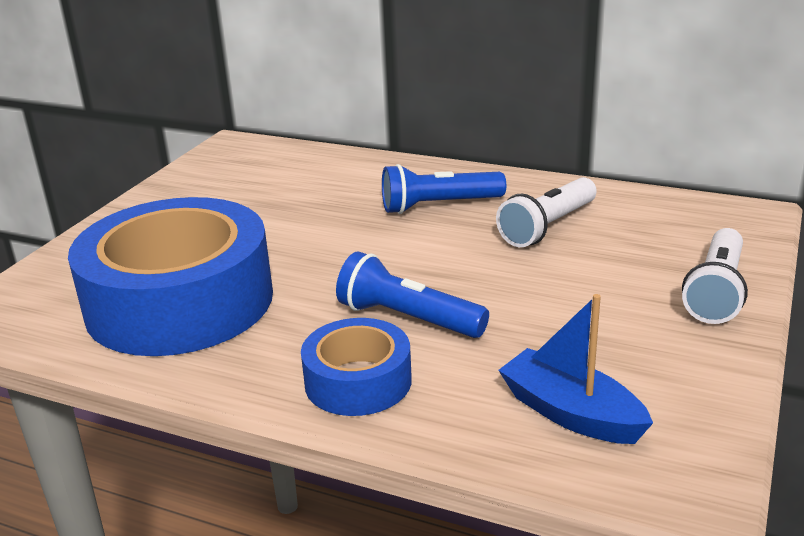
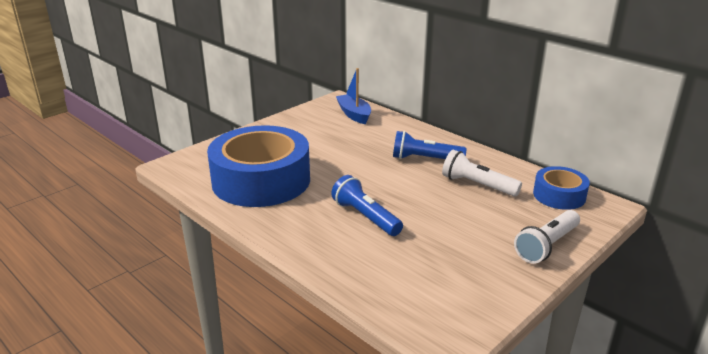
camera: 20 degrees right, 0 degrees up
(358, 381) = (319, 242): blue tape -> blue tape (559, 195)
(548, 227) = (477, 185): white flashlight -> white flashlight turned 60 degrees clockwise
(570, 413) = (414, 287): blue boat -> blue boat (354, 114)

